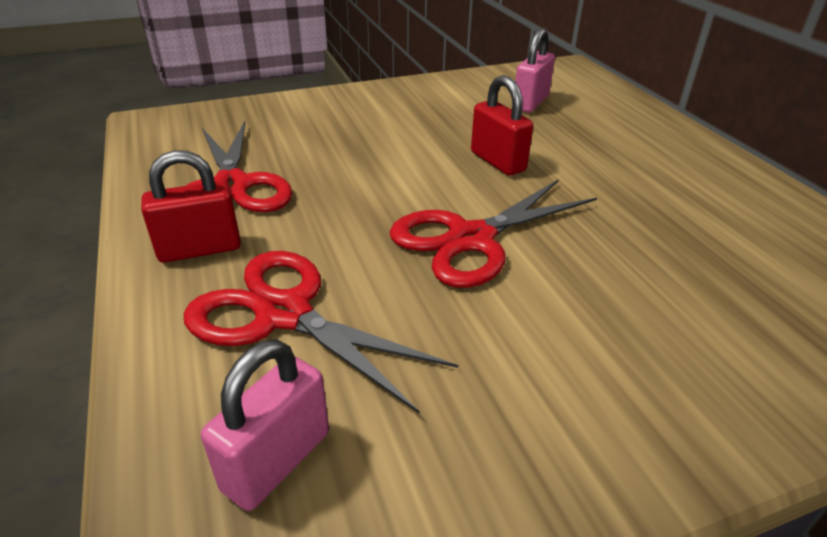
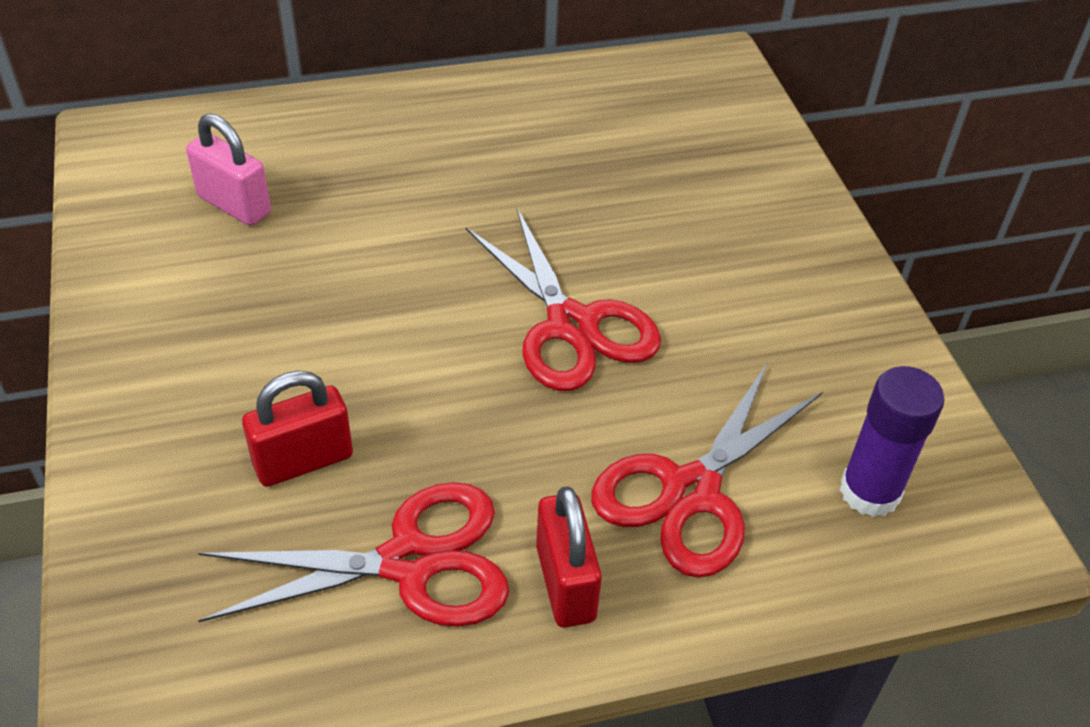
camera: 85 degrees left, 10 degrees up
(277, 461) = (869, 492): pink padlock -> purple glue stick
(497, 161) = (402, 272): red padlock -> red padlock (303, 461)

